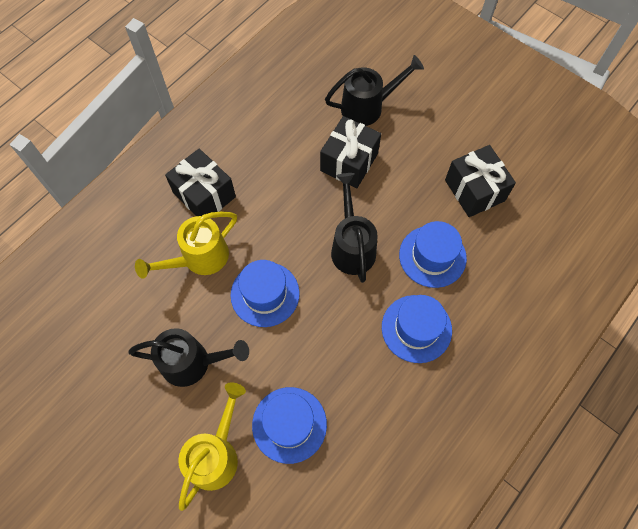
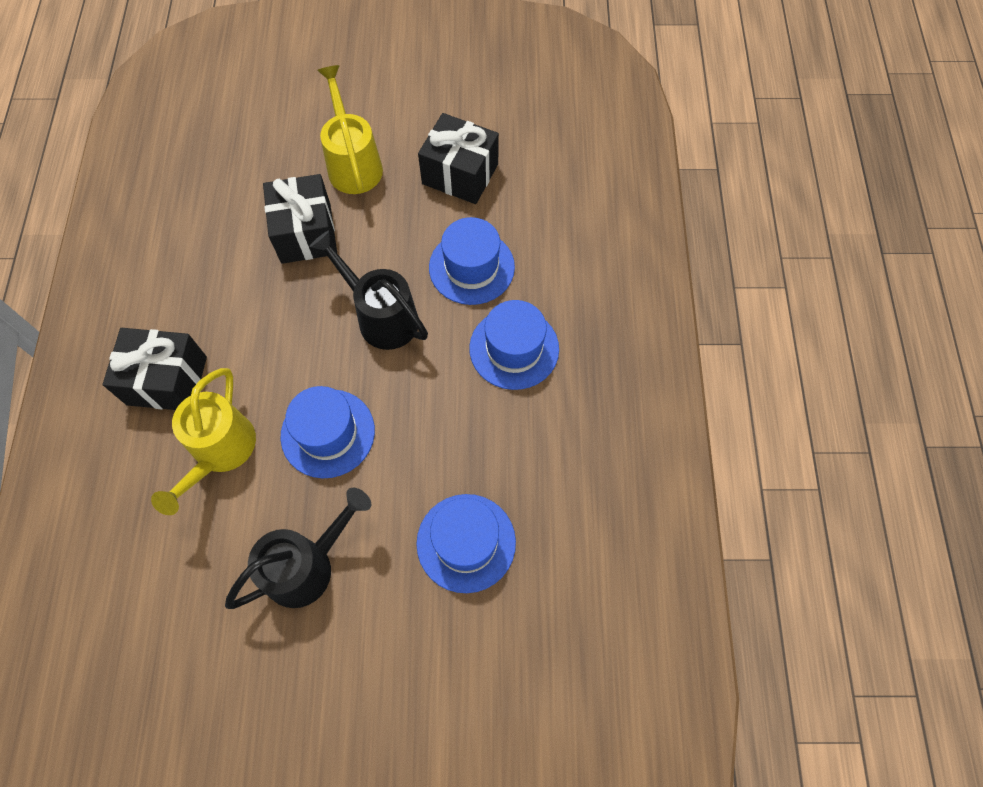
camera: 40 degrees left, 0 degrees up
(216, 454) = (414, 636): yellow watering can -> yellow watering can (353, 163)
(368, 107) = (279, 163): black watering can -> none

